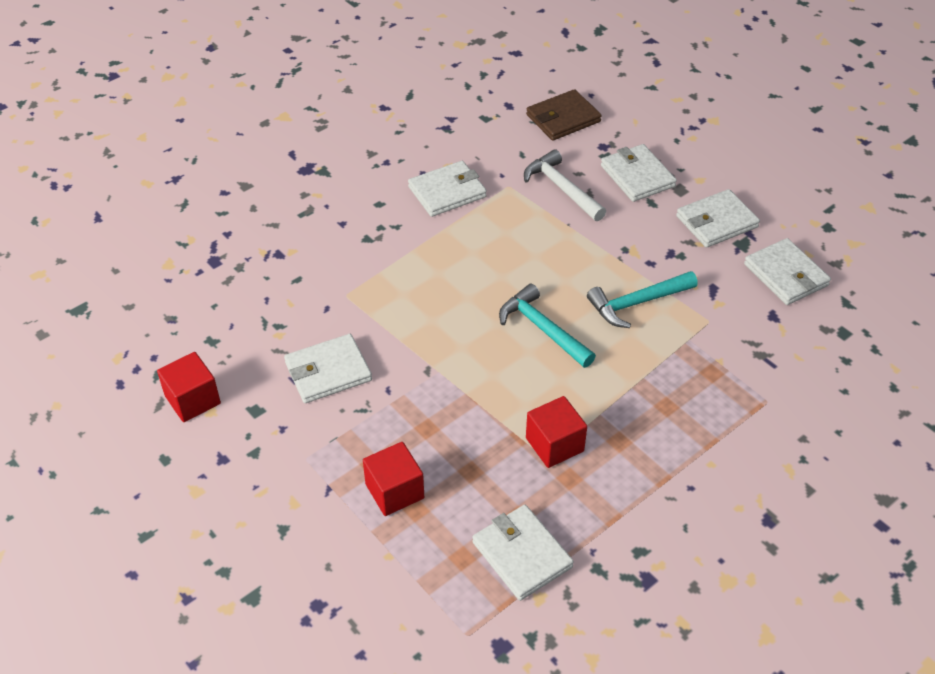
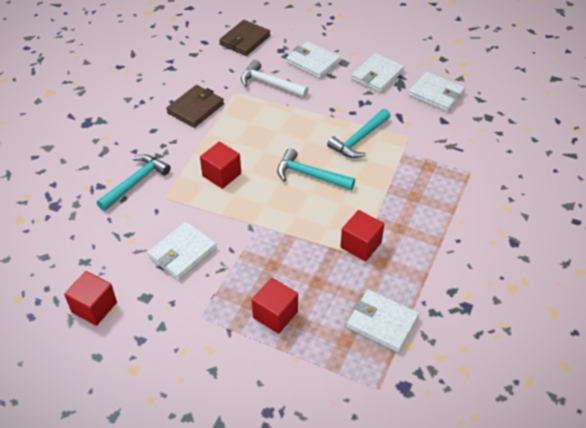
camera: 25 degrees left, 0 degrees up
(322, 264) = (135, 182): none -> turquoise hammer
(430, 290) = (221, 175): none -> red cube
(447, 192) = (195, 108): white wallet -> brown wallet

